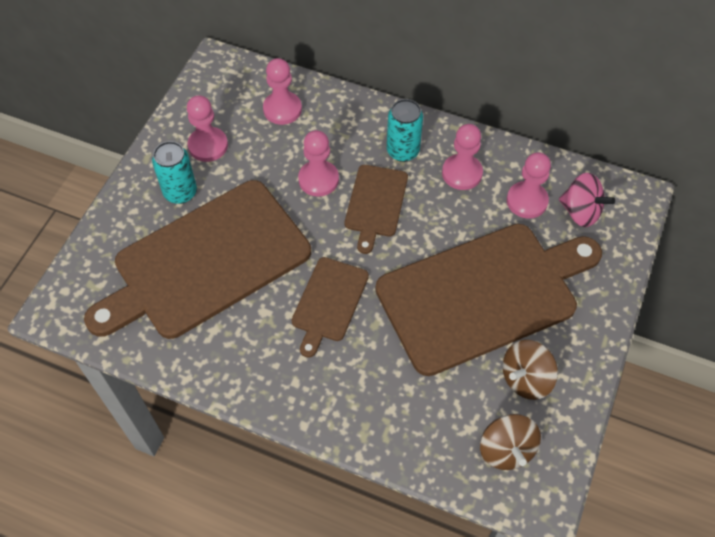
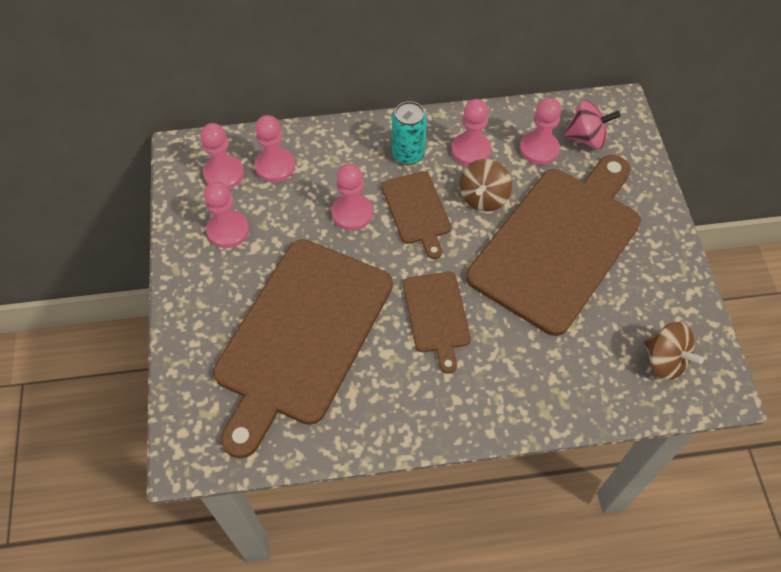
camera: 30 degrees left, 0 degrees up
(180, 192) = (232, 285): turquoise can -> none
(236, 97) = (224, 174): none -> pink pawn
(526, 378) = (639, 295): brown spinning top -> brown spinning top (483, 197)

